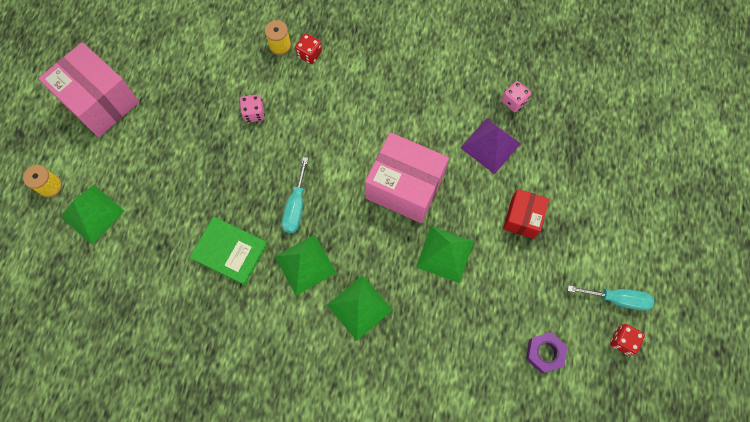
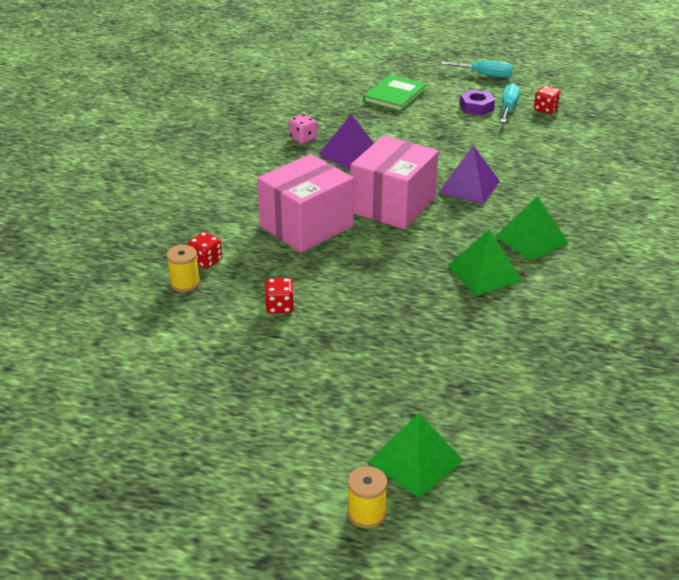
camera: 85 degrees left, 35 degrees down
(100, 102) = (226, 458): pink box -> pink box (306, 226)
(229, 251) = (470, 329): green book -> green book (395, 96)
(254, 113) = (280, 307): pink dice -> red dice
(296, 206) = (412, 277): turquoise screwdriver -> turquoise screwdriver (485, 75)
(445, 254) = (469, 186): green pyramid -> purple pyramid
(522, 218) = (431, 144): red box -> none
(544, 353) = (563, 144): purple nut -> purple nut (476, 107)

